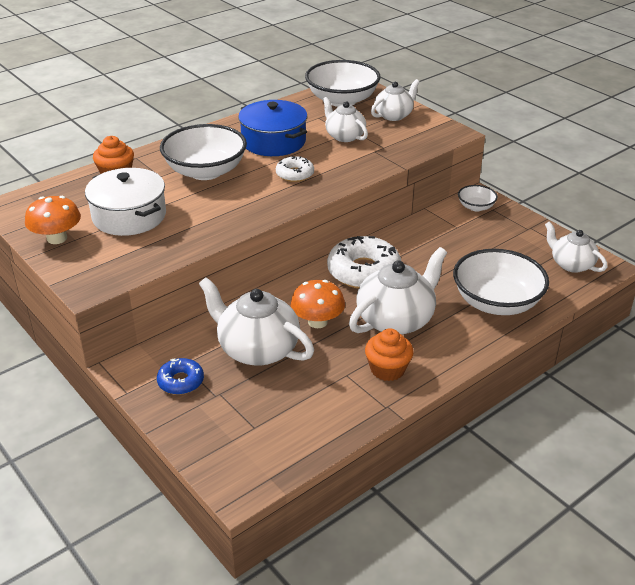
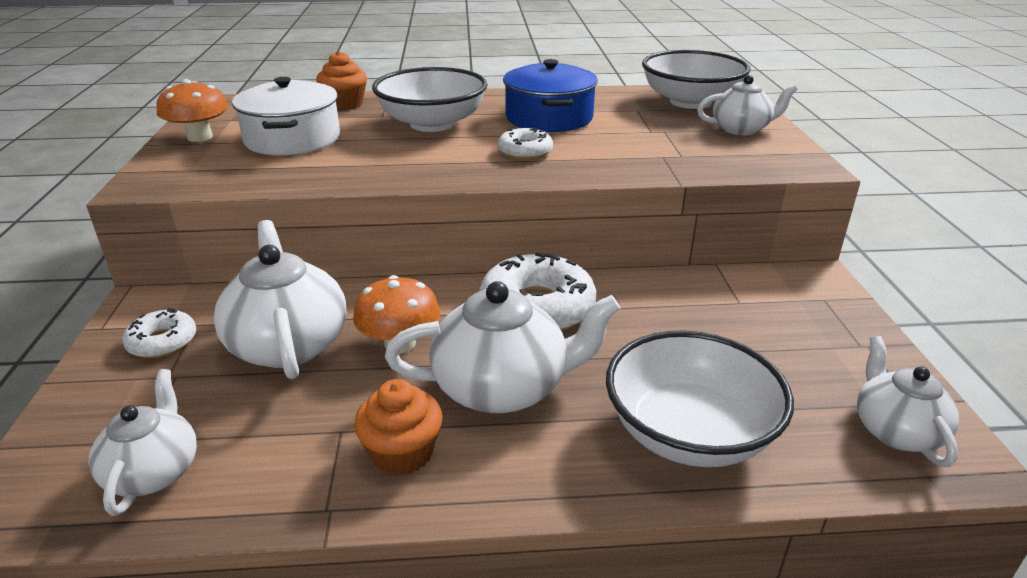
camera: 35 degrees right, 5 degrees down
(181, 381) = (162, 342): blue donut -> white donut
(344, 136) = (644, 133): white teapot -> white teapot (154, 472)
(476, 207) = (798, 287): white bowl -> none

